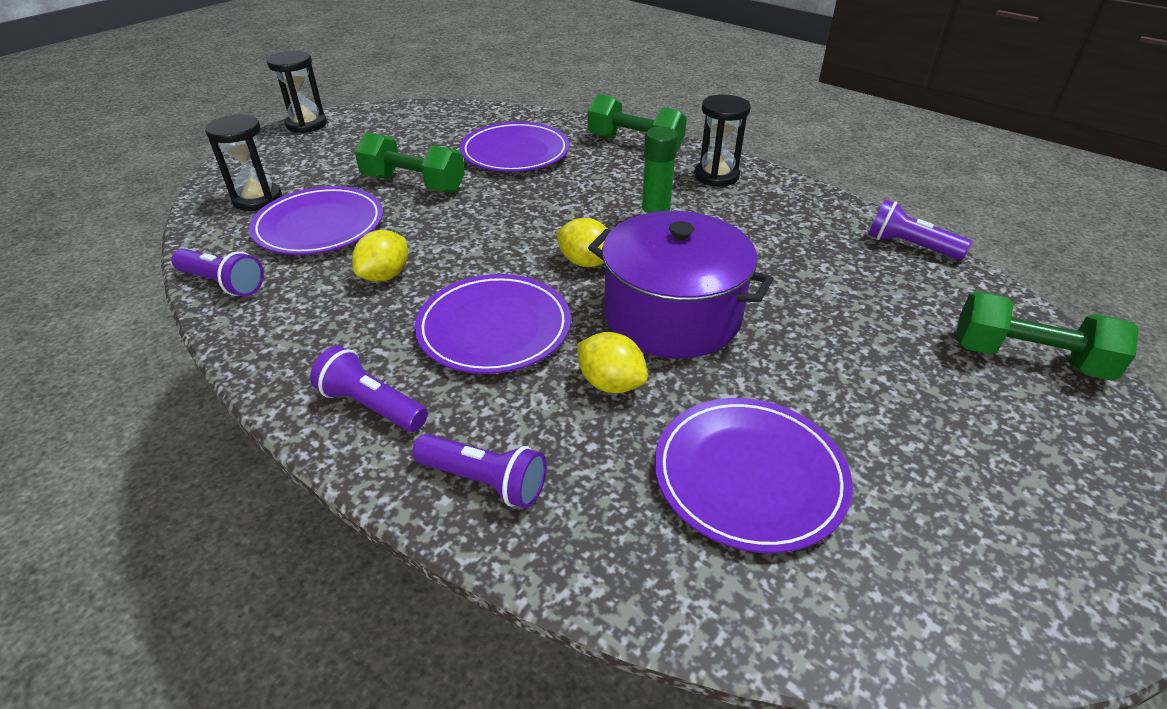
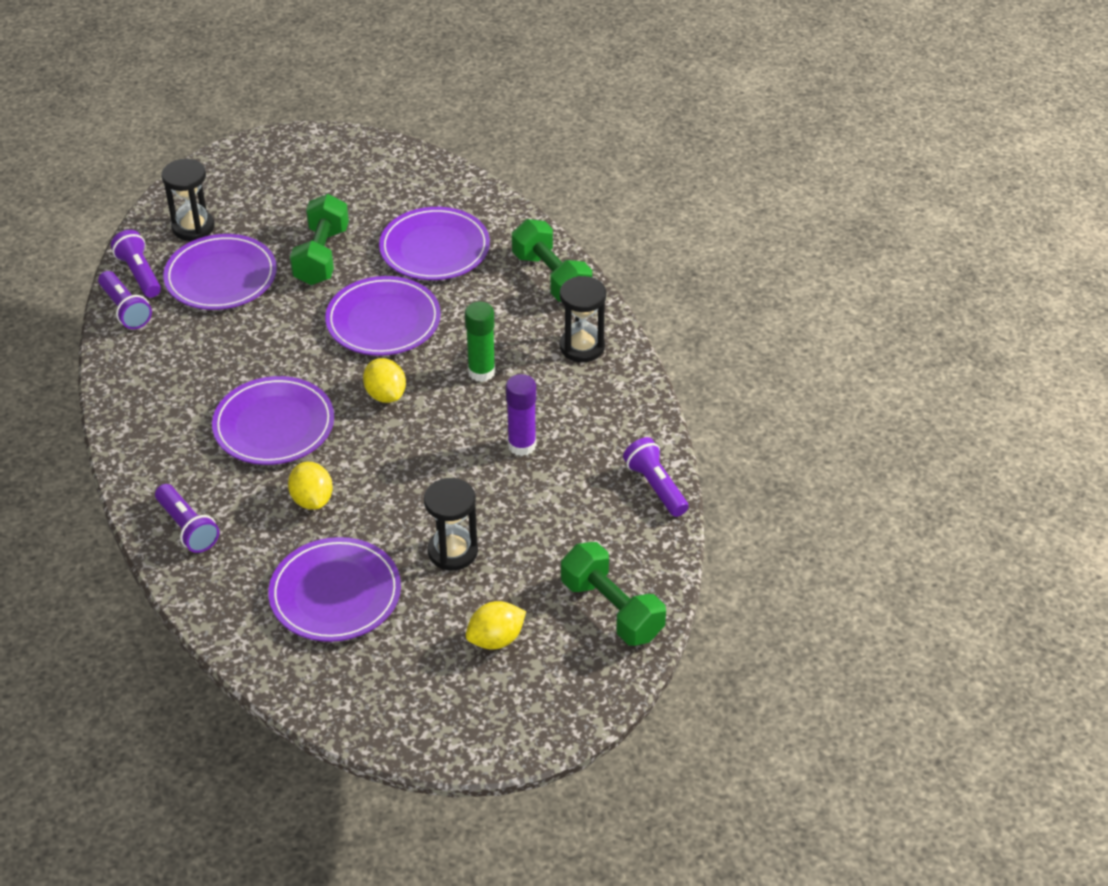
camera: 30 degrees right, 5 degrees up
(306, 124) = (284, 141): black hourglass -> black hourglass (452, 551)
(372, 405) = (159, 450): purple flashlight -> purple flashlight (139, 274)
(385, 276) = (235, 347): yellow lemon -> yellow lemon (496, 639)
(414, 184) = (322, 256): green dumbbell -> green dumbbell turned 45 degrees clockwise
(522, 210) = (383, 321): none -> purple plate
(672, 315) = (402, 467): purple pot -> none
(759, 257) = (522, 445): none -> purple glue stick

